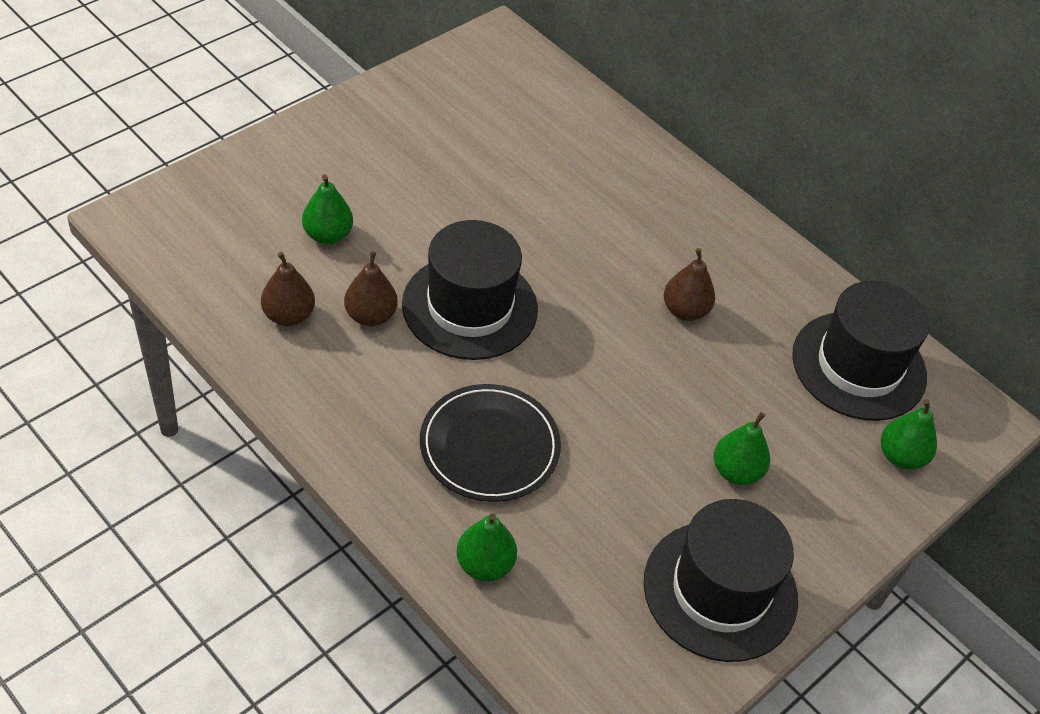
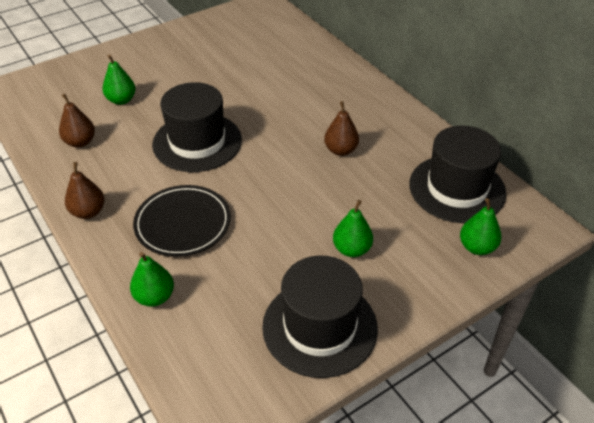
camera: 15 degrees right, 5 degrees down
(370, 316) = (131, 144): brown pear -> brown pear (88, 212)

